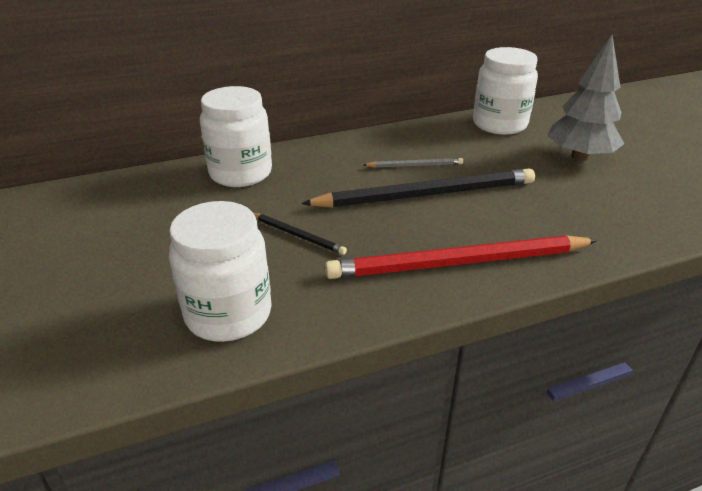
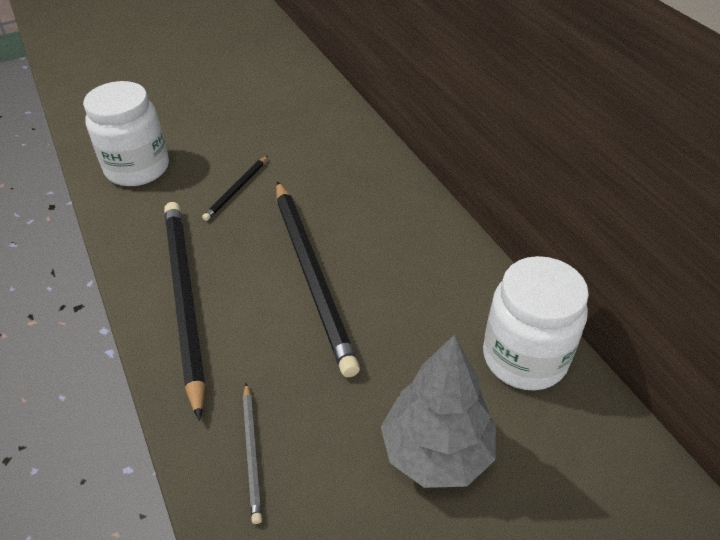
camera: 85 degrees right, 10 degrees up
(240, 173) = (342, 141): white jar -> none
(415, 165) = (378, 265): grey pencil -> grey pencil (252, 453)
(458, 263) = (184, 299): red pencil -> black pencil

